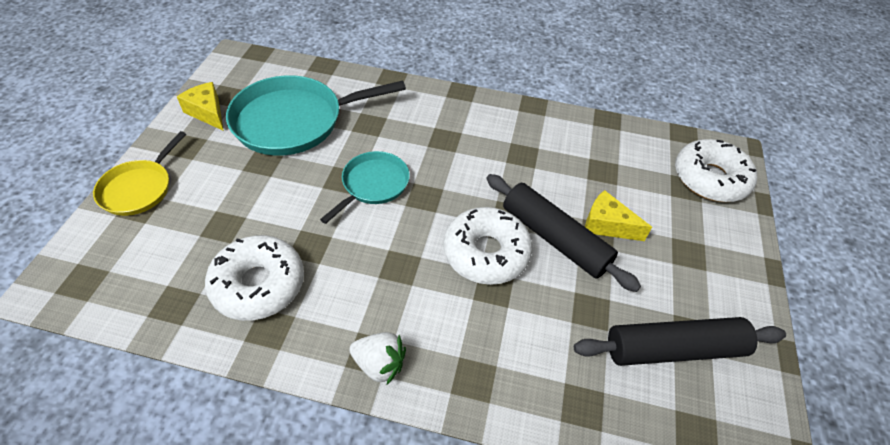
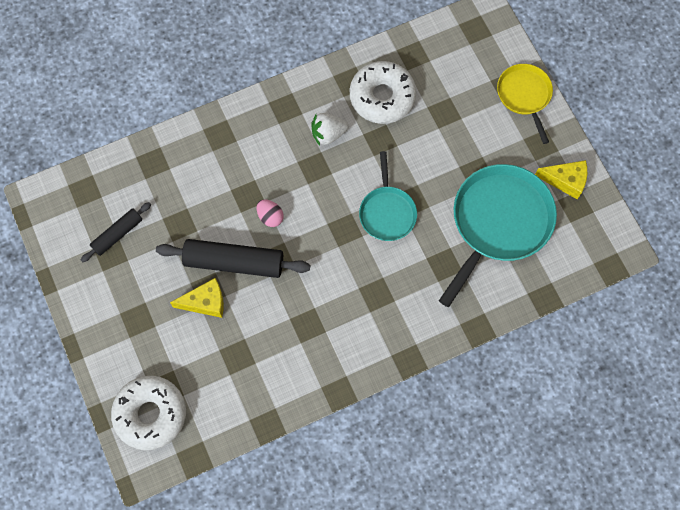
camera: 145 degrees right, 20 degrees up
(379, 364) = (275, 106): white strawberry -> white strawberry (328, 134)
(486, 253) = (270, 217): white donut -> pink egg
(673, 349) = (117, 234): black rolling pin -> black rolling pin, size x0.58

